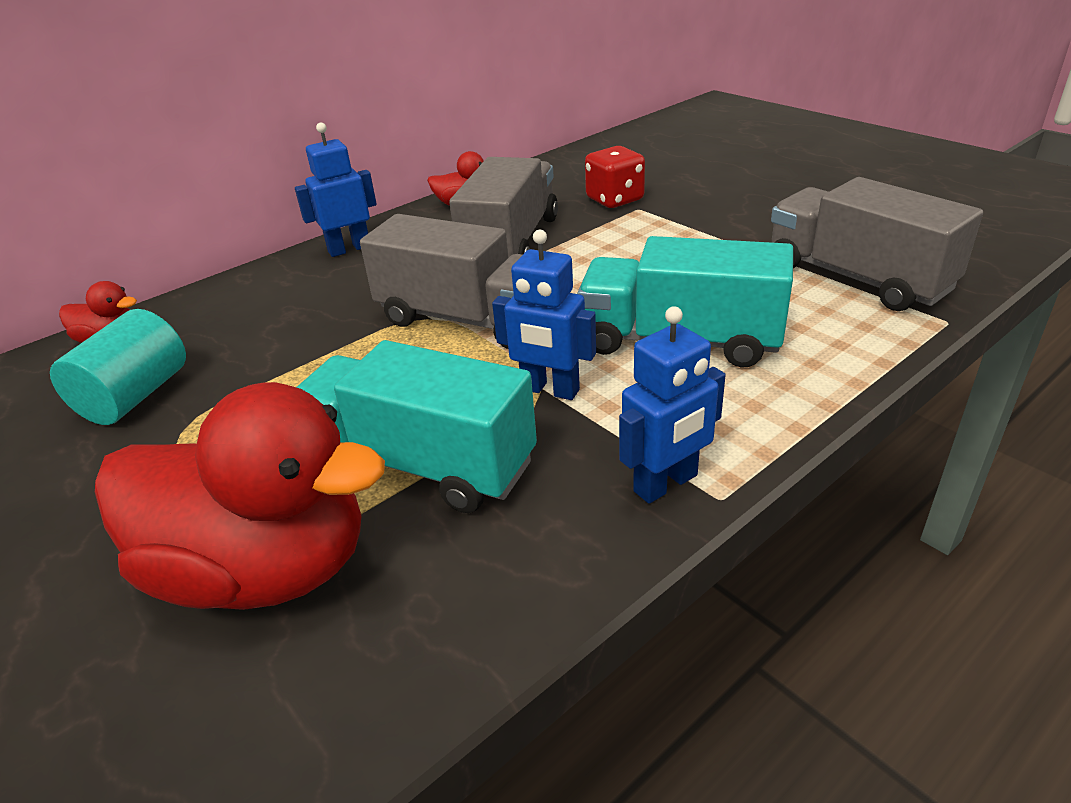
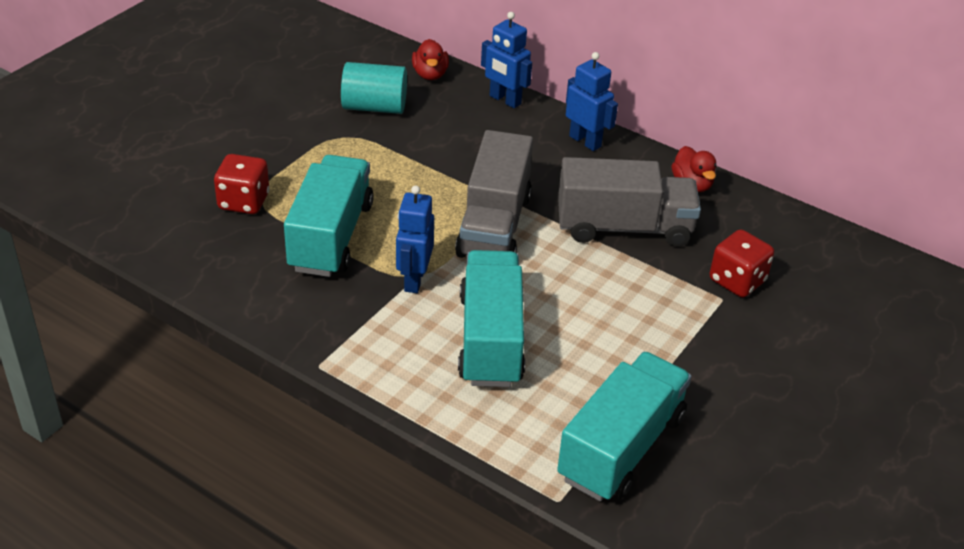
camera: 70 degrees right, 5 degrees up
(265, 569) = (244, 202): red duck -> red dice
(666, 484) = (327, 341): blue robot -> blue robot (505, 100)
(857, 278) = (621, 447): grey truck -> turquoise truck

